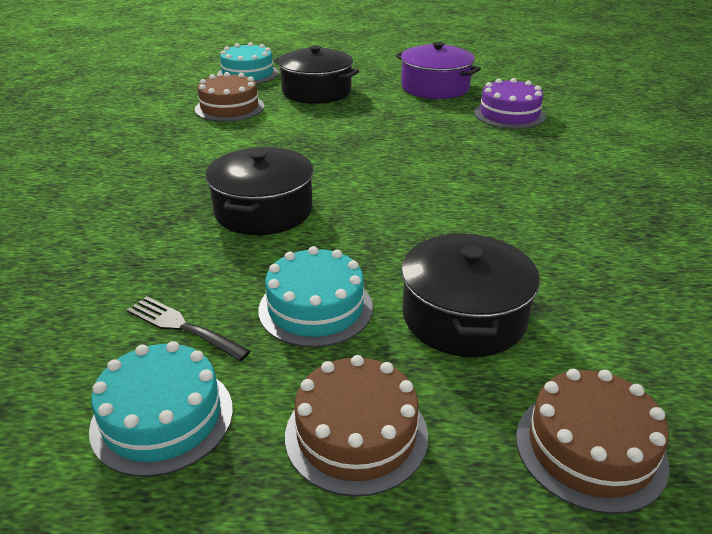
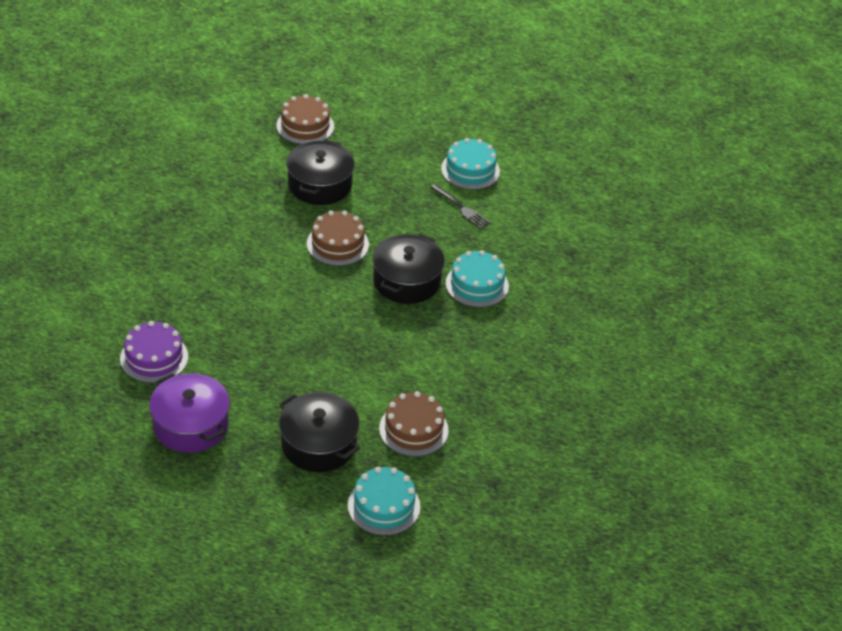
camera: 170 degrees left, 10 degrees up
(315, 308) = (393, 204): turquoise cake -> turquoise cake (477, 284)
(356, 434) = (393, 148): brown cake -> brown cake (337, 244)

